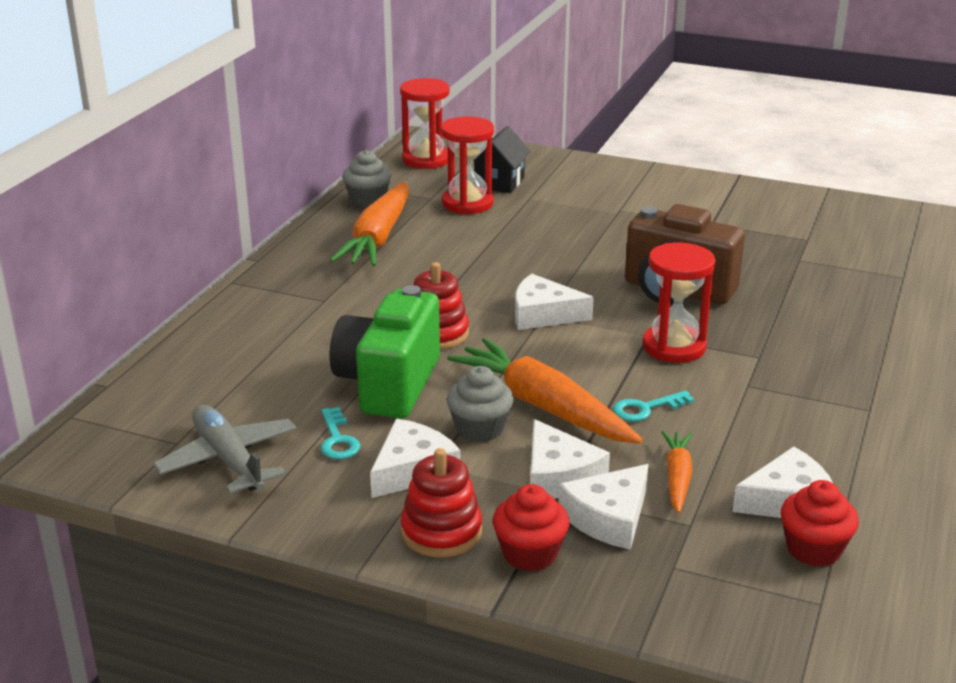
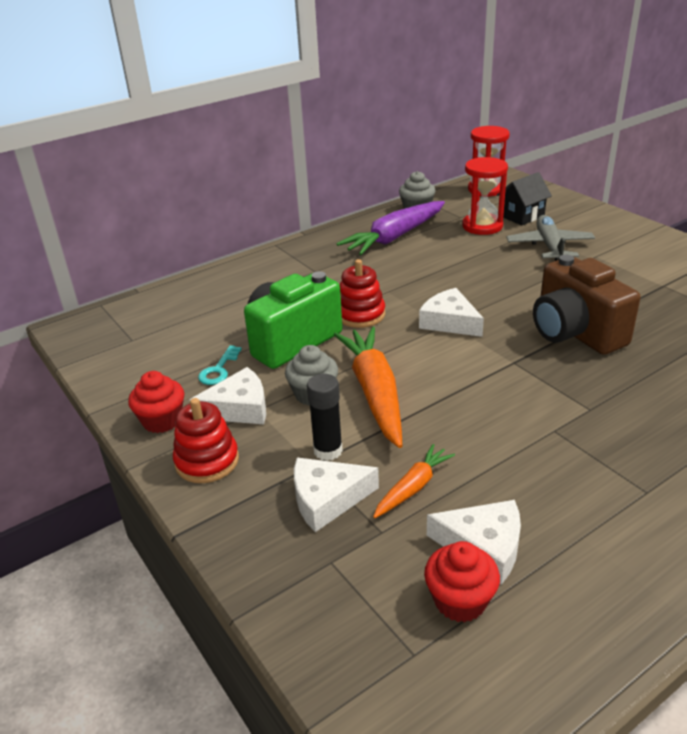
camera: 35 degrees right, 5 degrees up
(229, 460) = (145, 361): grey plane -> grey plane (549, 246)
(378, 238) = (395, 237): orange carrot -> purple carrot
(530, 554) = (243, 503): red cupcake -> red cupcake (162, 420)
(559, 476) = (328, 450): white cheese -> black glue stick
(646, 409) = (449, 421): turquoise key -> none
(674, 347) = (525, 377): red hourglass -> none

